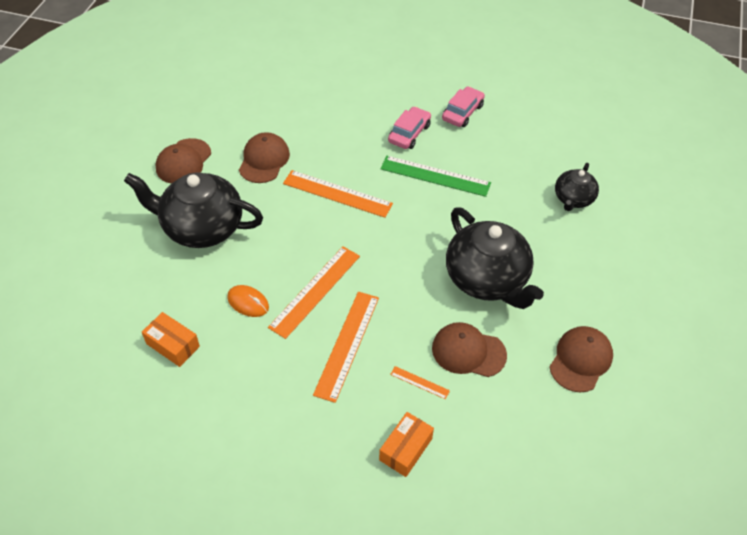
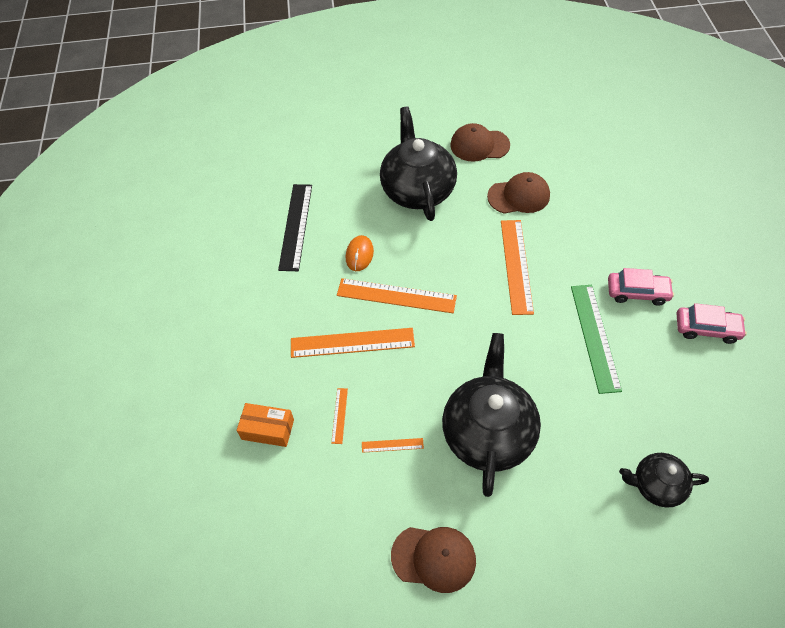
camera: 70 degrees right, 5 degrees up
(173, 345) = (295, 226): orange box -> black ruler
(468, 351) = (392, 445): brown cap -> orange ruler
(487, 279) = (488, 432): black teapot -> black teapot turned 150 degrees clockwise

